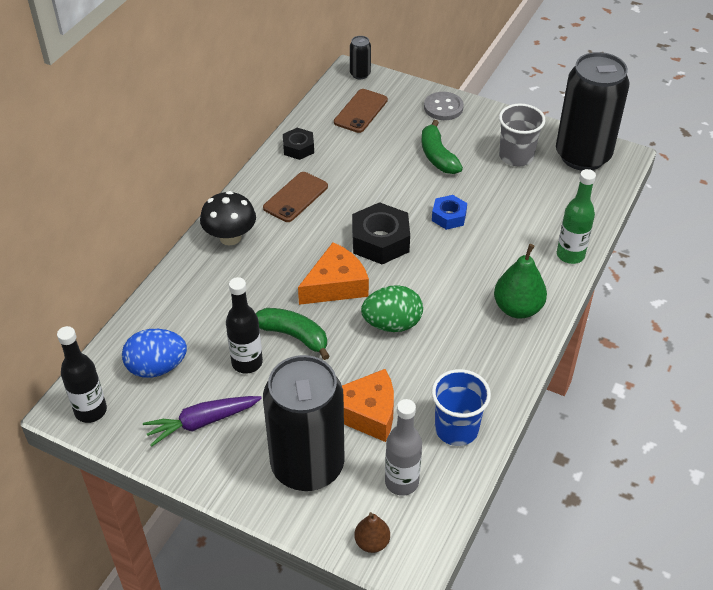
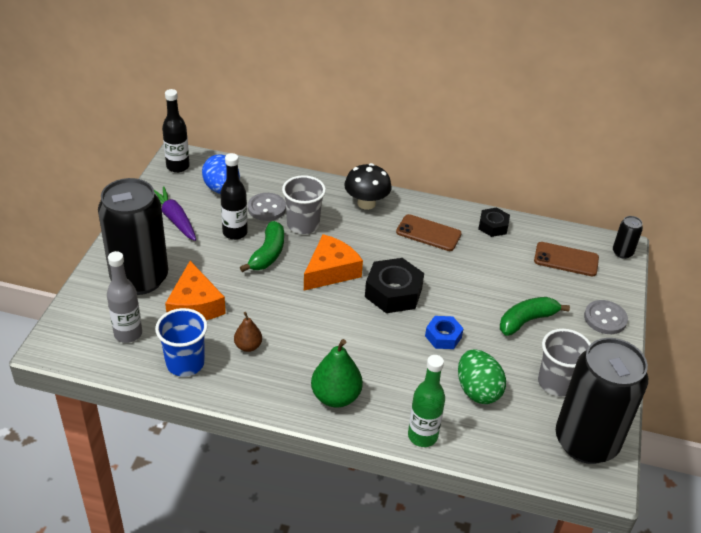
camera: 75 degrees right, 5 degrees down
(210, 327) = (266, 208): none -> grey button
(251, 297) = (303, 225): none -> grey cup
(336, 285) = (331, 271): orange cheese -> orange cheese turned 90 degrees counterclockwise
(372, 542) = (71, 322): brown pear -> brown pear (248, 346)
(392, 324) = (294, 311): green egg -> green egg (477, 390)

